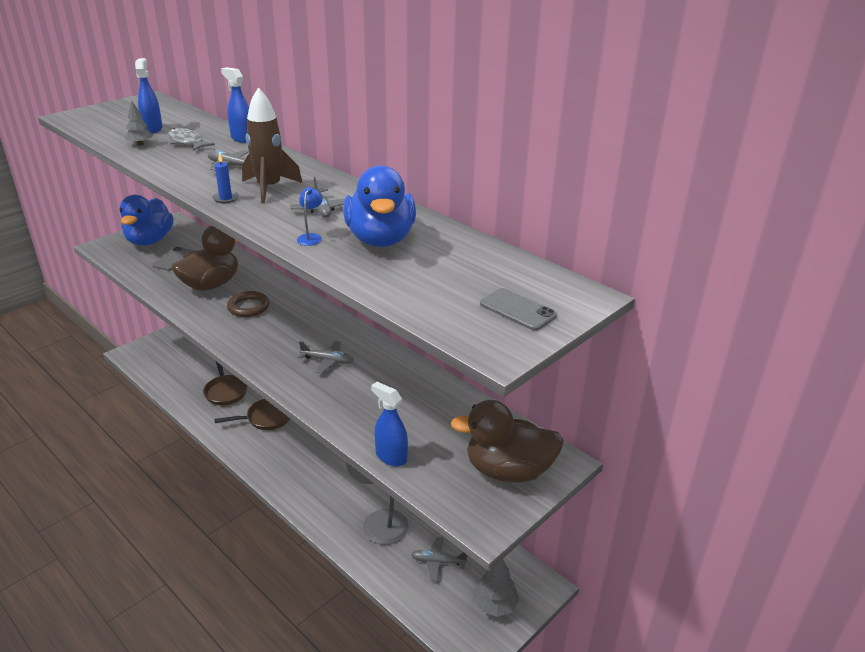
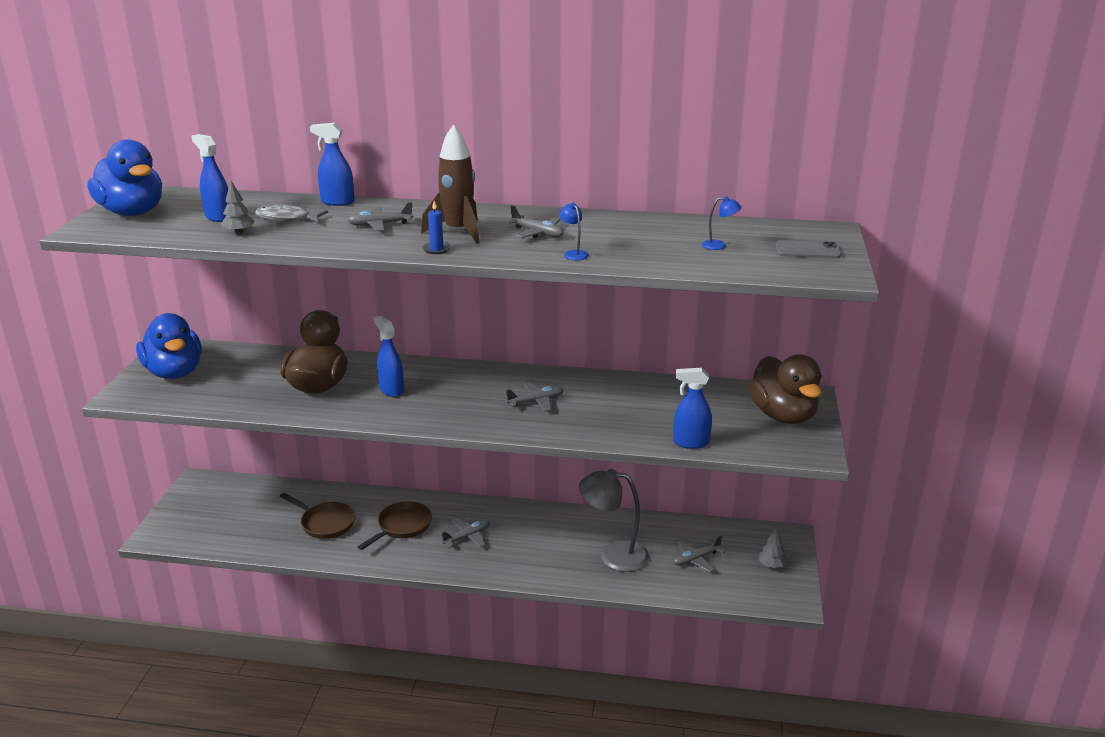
camera: 35 degrees left, 5 degrees down
(173, 259) = (235, 379): grey phone -> none
(248, 307) = (391, 390): brown ring -> blue spray bottle
(297, 449) = (467, 537): none -> grey plane
(380, 239) = (630, 239): blue duck -> blue duck (132, 212)
(444, 273) = (719, 245): none -> blue lamp
(494, 605) = (771, 565): grey tree -> grey tree, size x0.64
(508, 471) = (783, 416): brown duck -> brown duck turned 75 degrees counterclockwise

